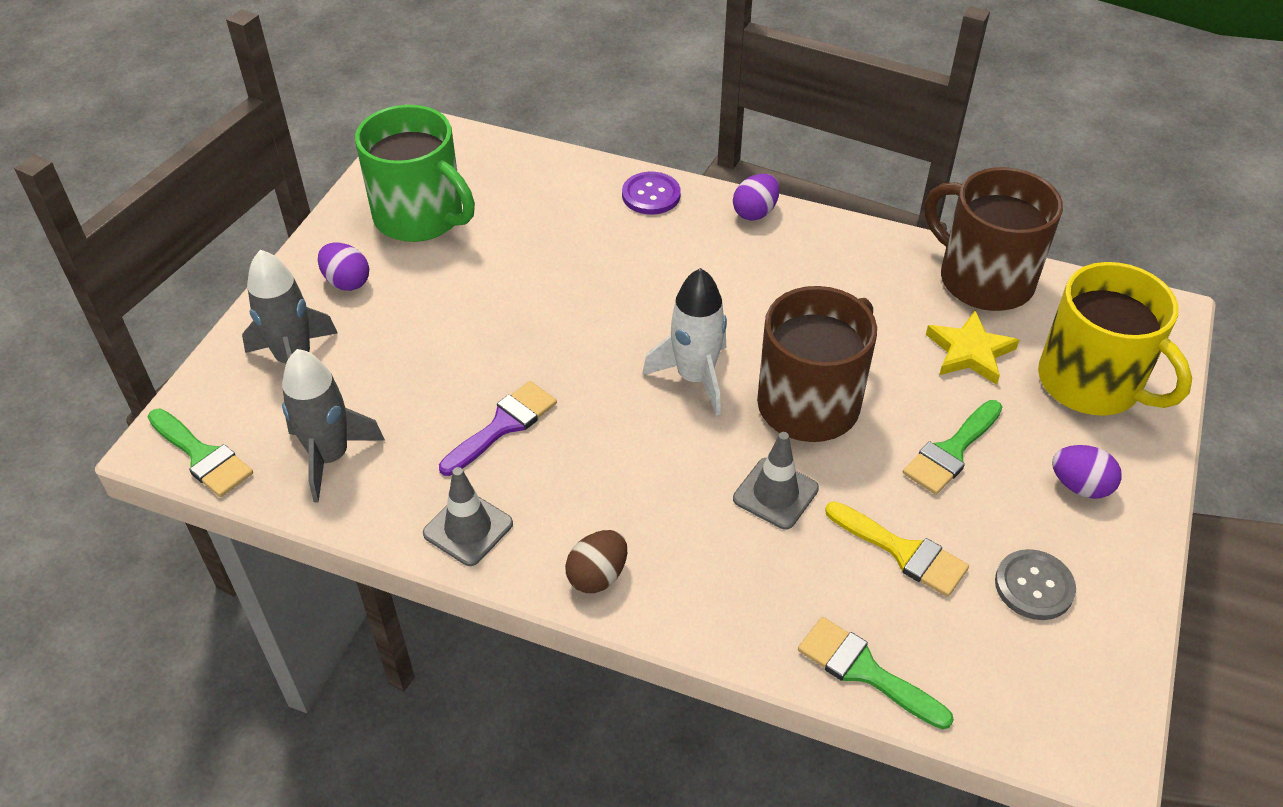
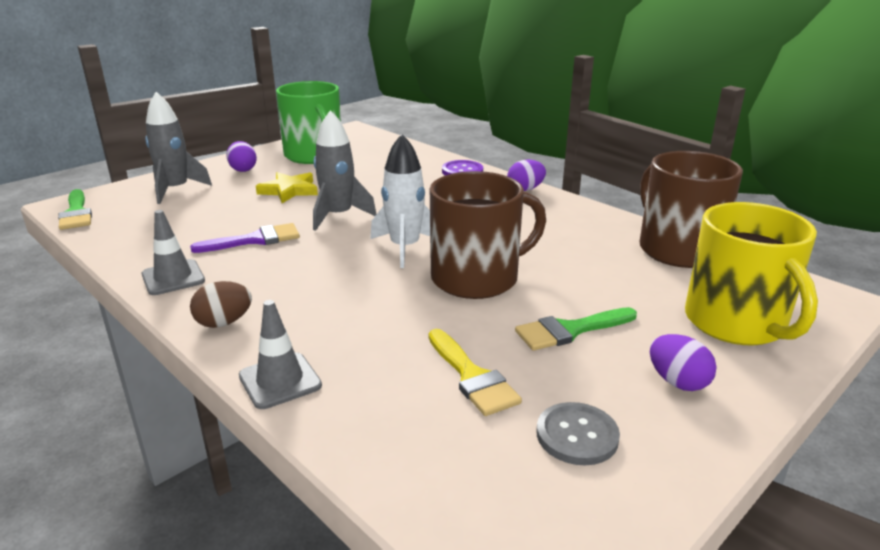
camera: 25 degrees right, 20 degrees down
(330, 457) = (140, 229): grey rocket -> grey rocket (338, 216)
(775, 494) = (401, 316): grey traffic cone -> grey traffic cone (280, 381)
(864, 671) = (362, 442): green brush -> none
(969, 352) = (634, 282): yellow star -> yellow star (289, 191)

